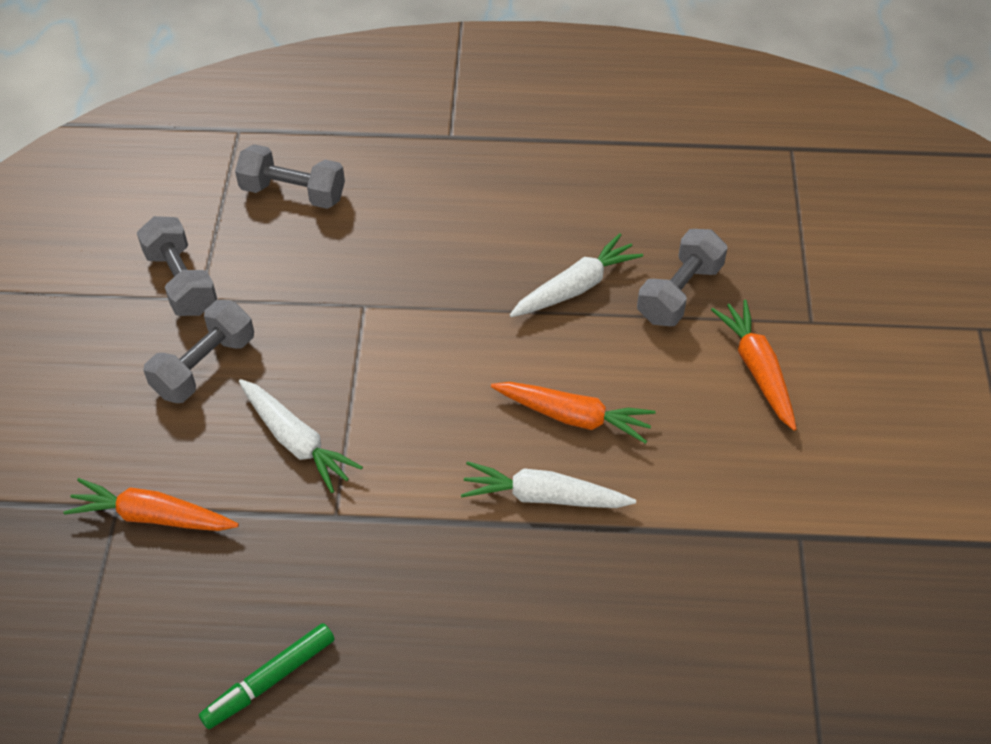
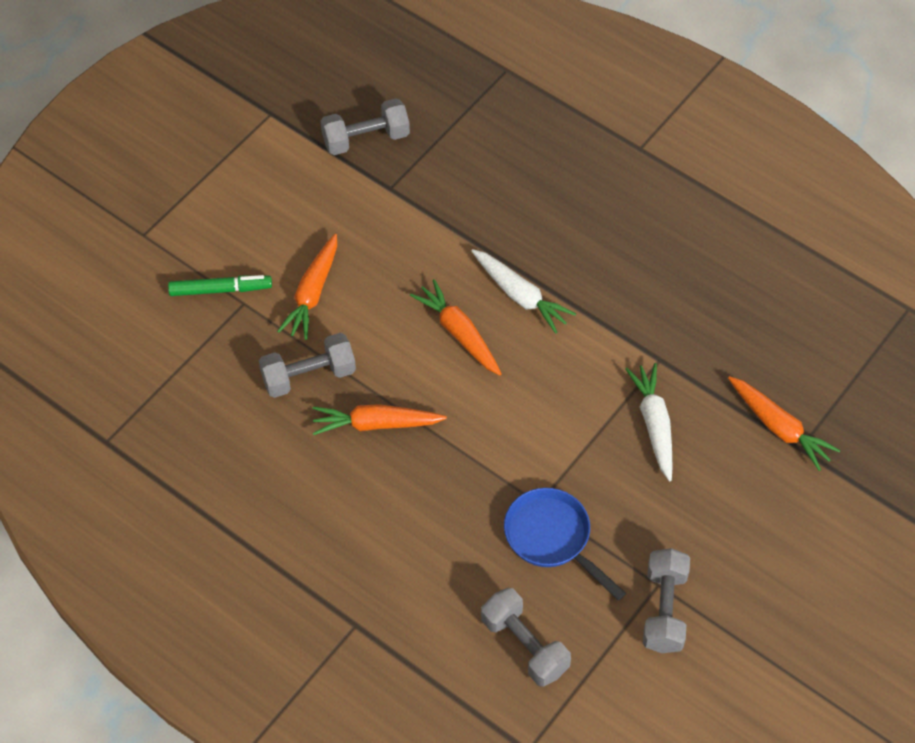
camera: 145 degrees left, 5 degrees up
(204, 366) = (686, 521): grey dumbbell -> grey dumbbell (366, 139)
(269, 680) = (757, 287): green marker -> green marker (220, 290)
(328, 283) = (552, 538): none -> blue pan
(575, 287) = (376, 424): white carrot -> orange carrot

